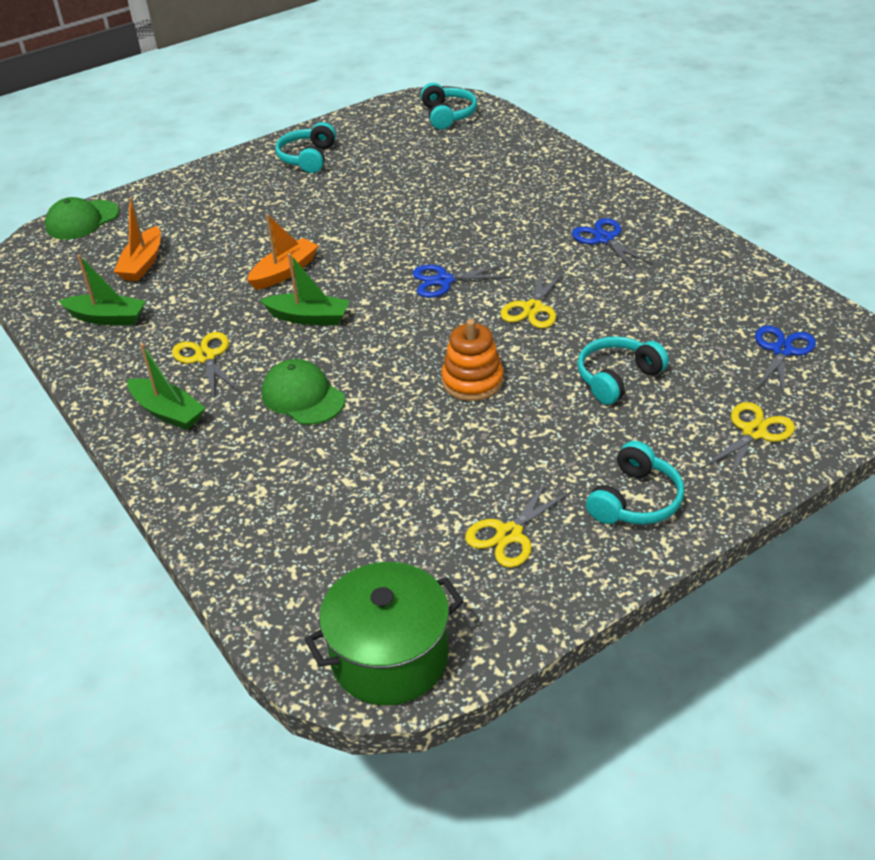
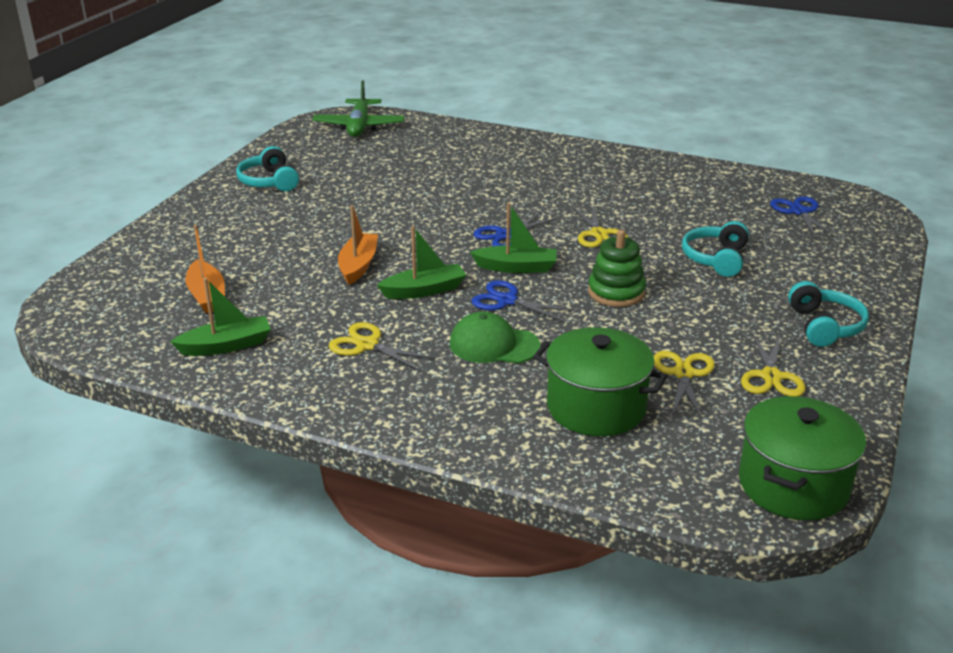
camera: 35 degrees left, 10 degrees down
(82, 220) = (92, 280): green cap -> none
(168, 412) = (386, 395): green boat -> green boat (516, 267)
(314, 497) = (596, 407): none -> green pot
(448, 115) = (359, 126): turquoise headphones -> green plane
(472, 381) = (616, 292): orange stacking toy -> green stacking toy
(604, 239) = (593, 178): blue scissors -> blue scissors (507, 300)
(754, 432) = (844, 263): yellow scissors -> yellow scissors (683, 374)

